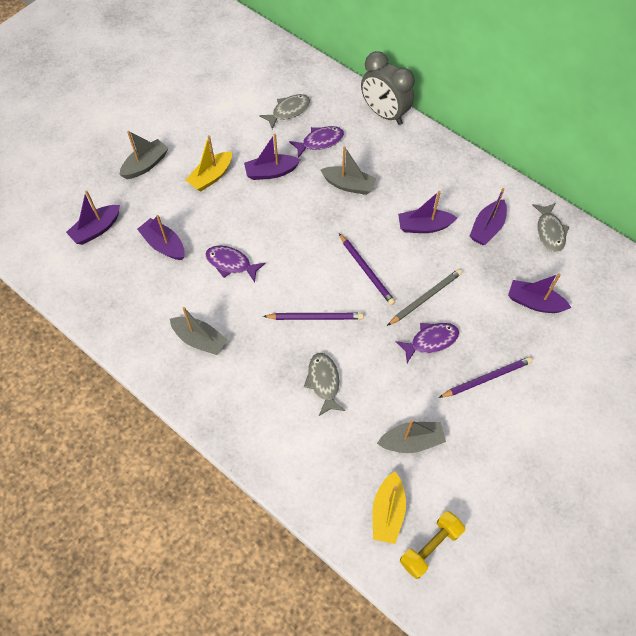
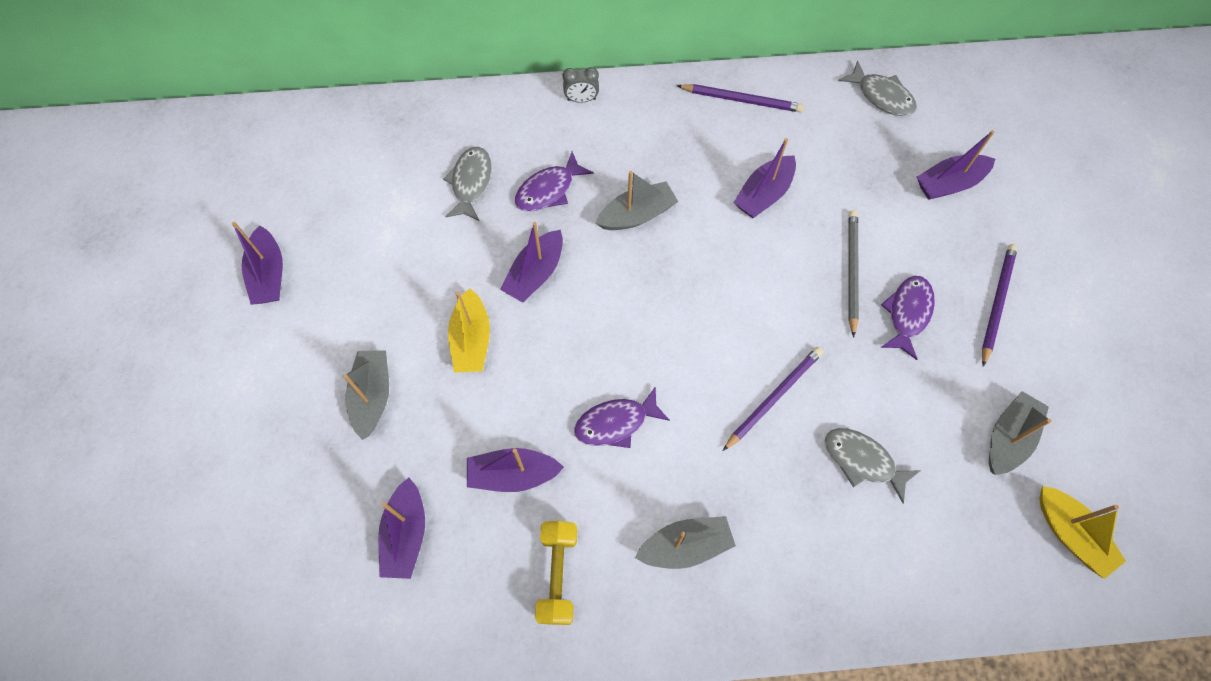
camera: 45 degrees left, 5 degrees up
(320, 141) = (548, 190): purple fish -> purple fish turned 150 degrees counterclockwise
(366, 270) = (764, 295): purple pencil -> purple pencil (742, 100)
(384, 114) = (581, 99): grey clock -> grey clock, size x0.44
(430, 547) = (1142, 528): yellow dumbbell -> yellow dumbbell (558, 575)
(487, 228) = (823, 142): purple boat -> purple boat (269, 274)

